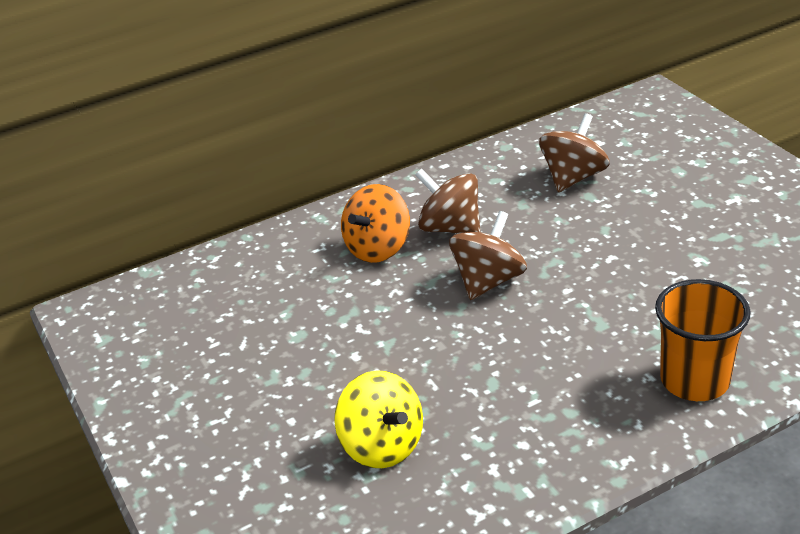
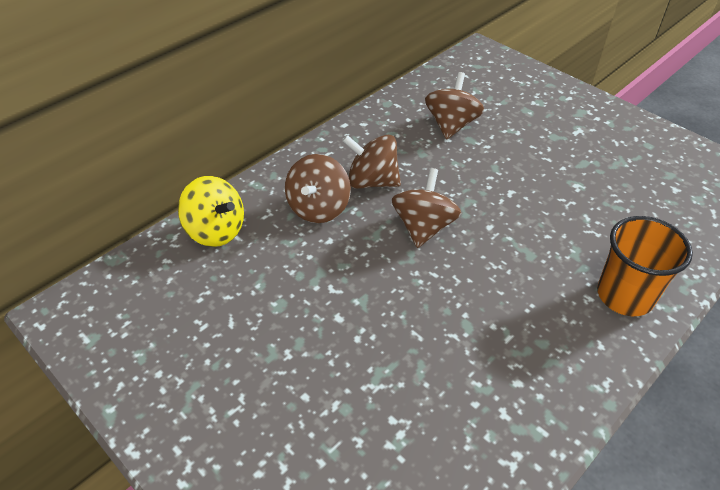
camera: 20 degrees left, 10 degrees up
(378, 248) = (318, 208): orange spinning top -> brown spinning top
(382, 445) = (398, 408): yellow spinning top -> yellow spinning top (216, 230)

